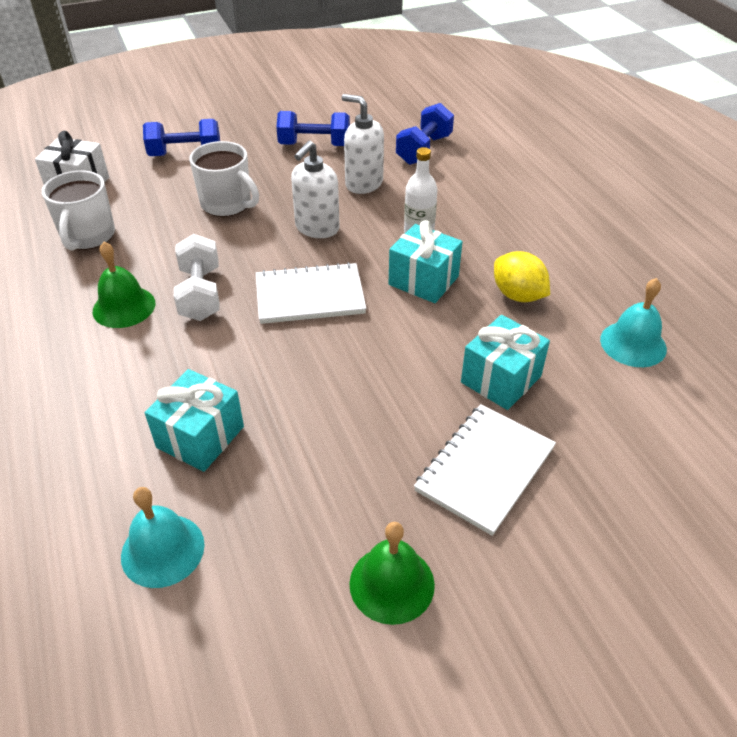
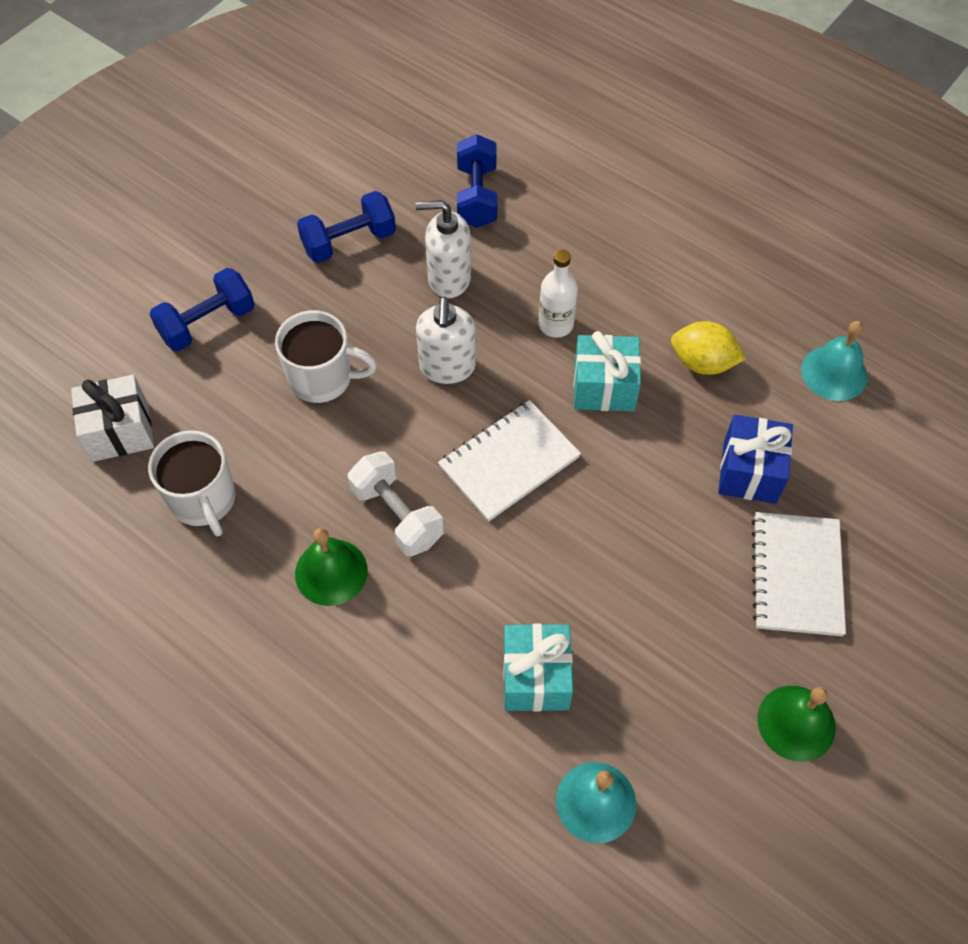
camera: 30 degrees left, 15 degrees up
(501, 379) = (749, 472): turquoise gift -> blue gift

